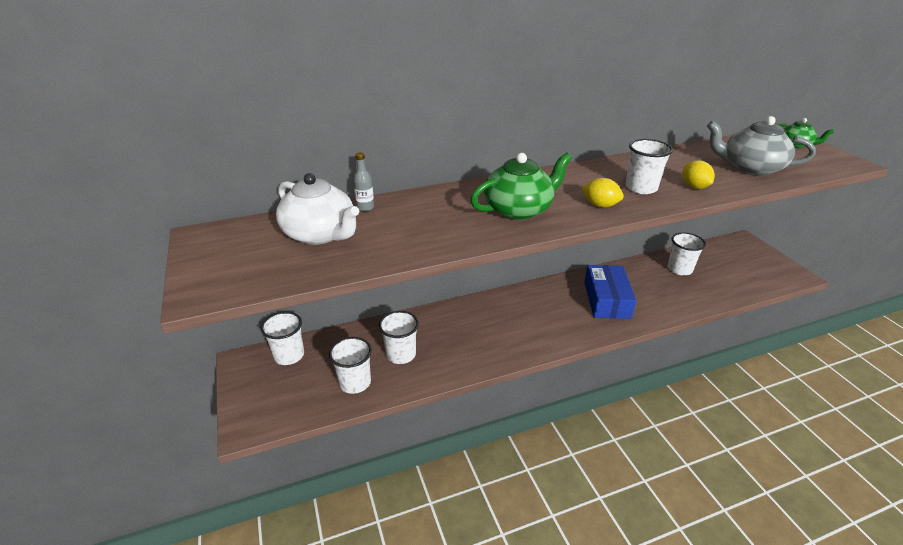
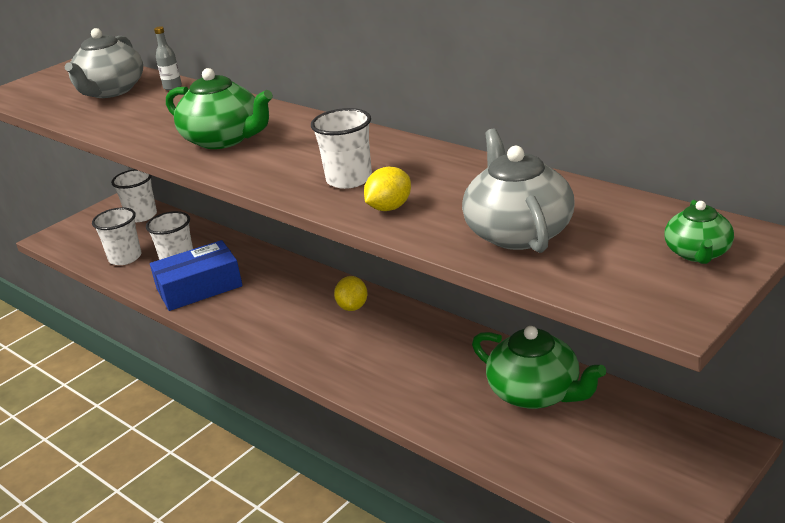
camera: 65 degrees right, 5 degrees down
(320, 234) = (111, 91): white teapot -> grey teapot
(600, 205) = (273, 170): yellow lemon -> yellow lemon (353, 307)
(606, 300) = (385, 351): blue box -> blue box (199, 287)
(679, 269) = (535, 393): white cup -> green teapot

